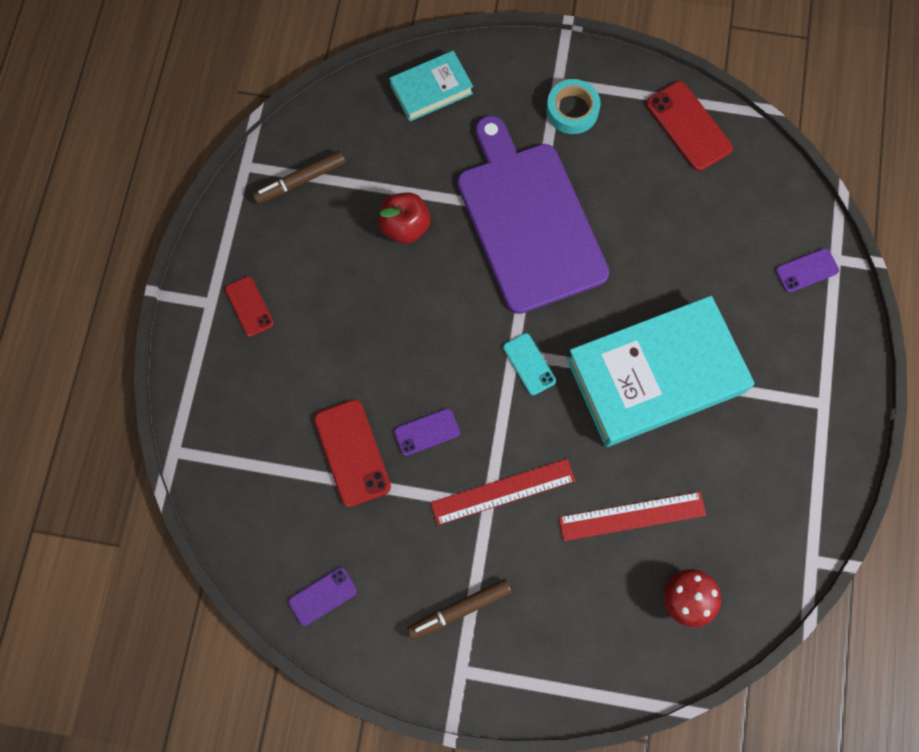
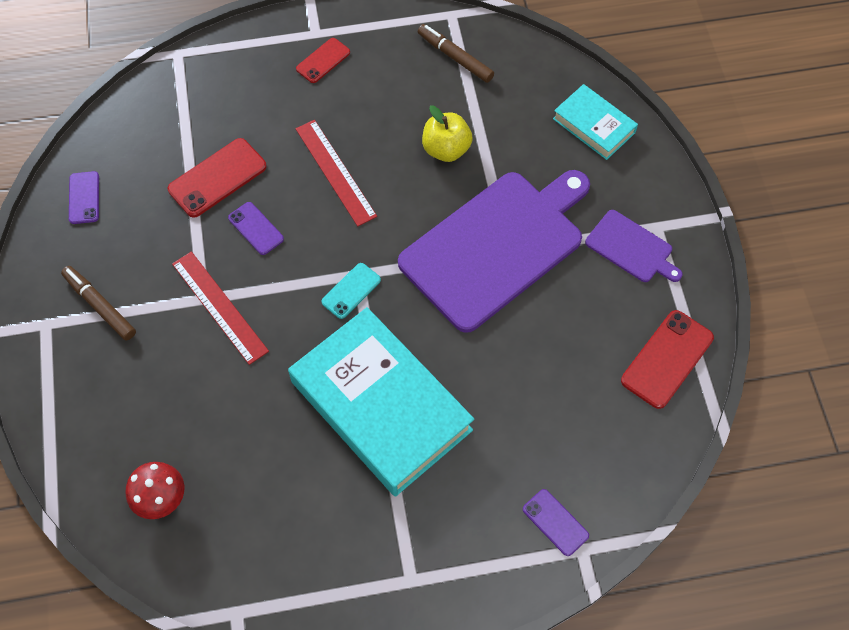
camera: 70 degrees right, 10 degrees down
(322, 596) = (84, 198): purple phone -> purple phone turned 45 degrees clockwise
(405, 227) = (446, 149): red apple -> yellow apple
(572, 110) = (631, 248): turquoise tape -> purple cutting board
(632, 516) = (230, 425): red ruler -> red ruler (335, 172)

